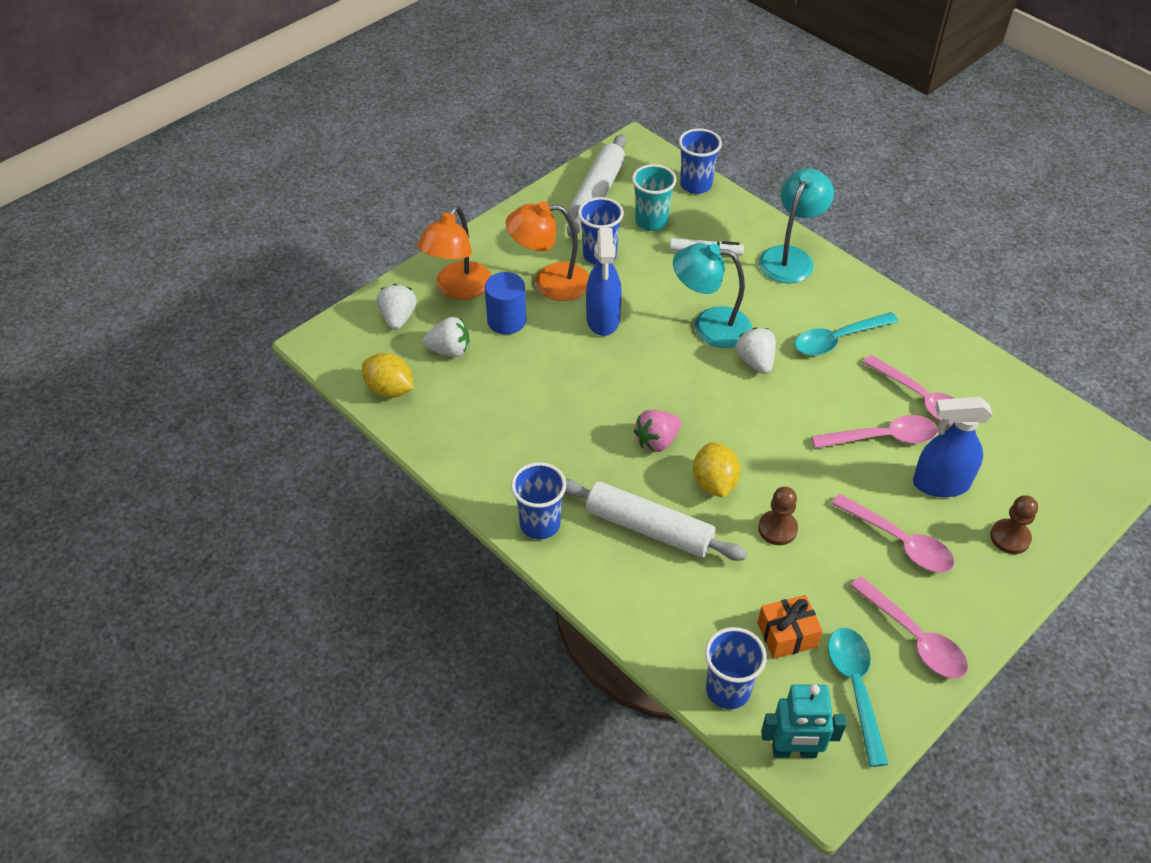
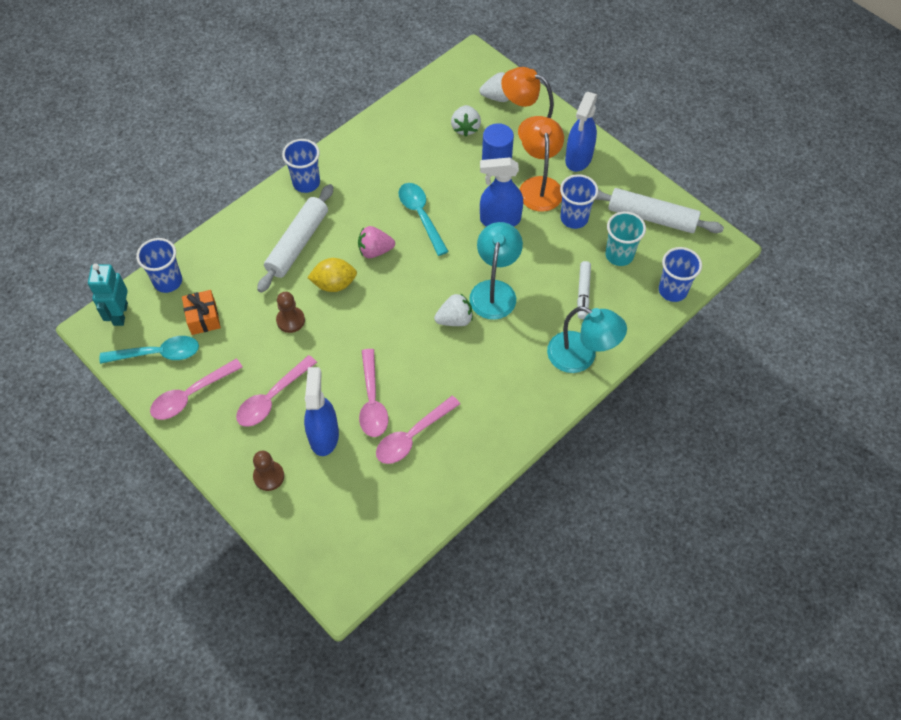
camera: 90 degrees right, 10 degrees up
(390, 389) = (428, 97): yellow lemon -> none
(508, 247) = (578, 158): none -> blue spray bottle
(657, 441) = (375, 250): pink strawberry -> pink strawberry turned 60 degrees counterclockwise
(838, 339) = (480, 382): turquoise spoon -> turquoise spoon (421, 216)

